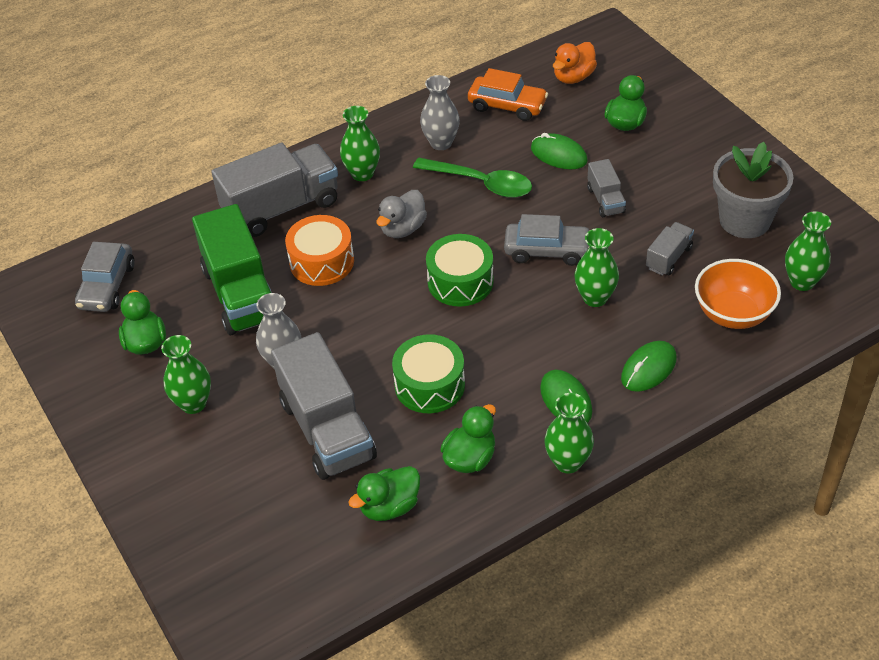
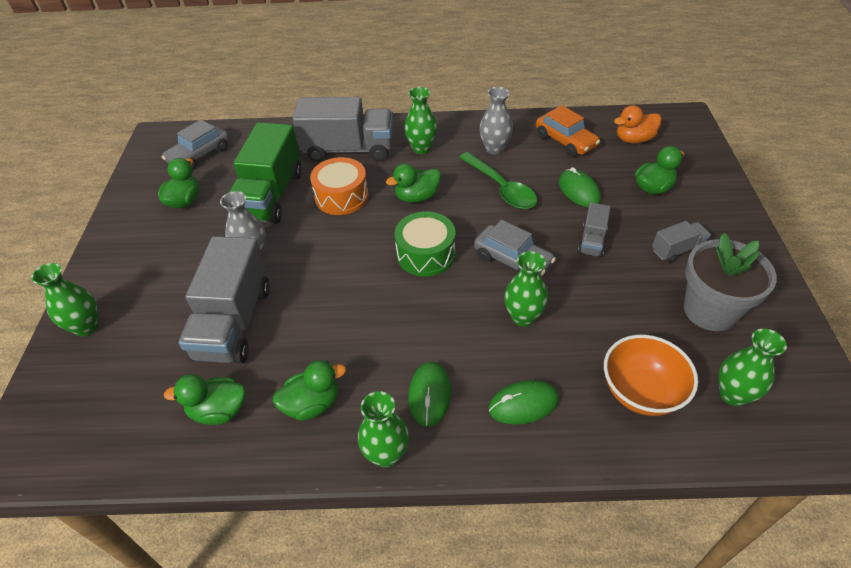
camera: 30 degrees right, 0 degrees up
(193, 403) = (171, 256): green vase -> green vase (86, 327)
(402, 228) = (416, 197): grey duck -> green duck
(429, 385) = (335, 325): green drum -> none
(668, 258) = (613, 312): grey truck -> grey truck (677, 250)

